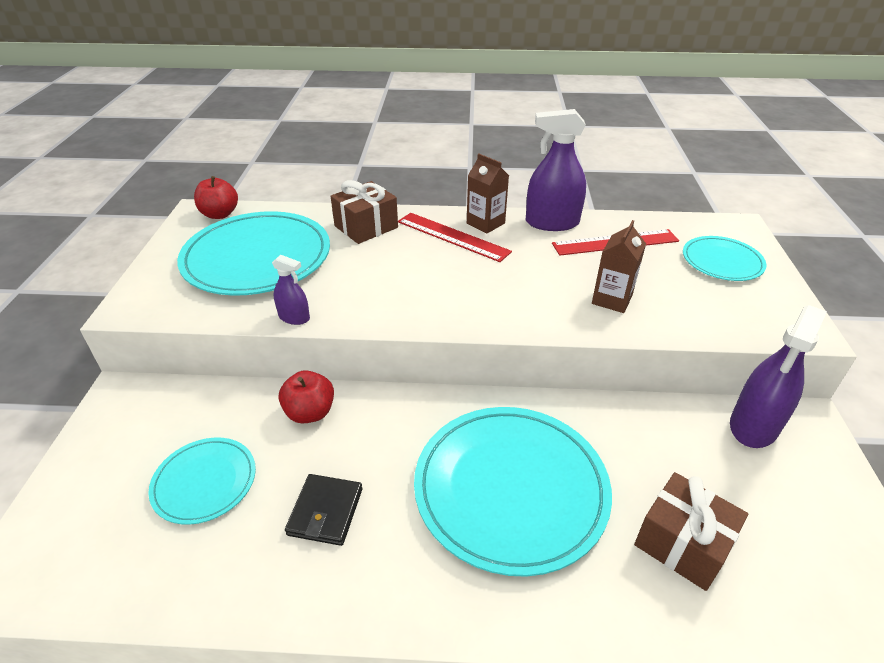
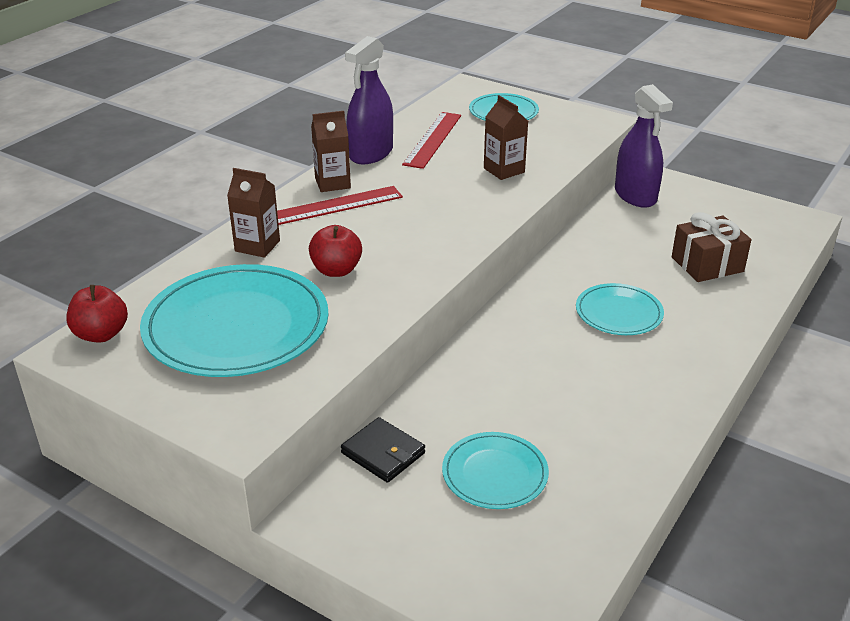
camera: 60 degrees left, 5 degrees down
(294, 317) = (373, 326): purple spray bottle -> none
(310, 412) = (456, 389): red apple -> red apple (336, 270)
(325, 511) = (578, 409): black wallet -> black wallet (383, 453)
(366, 227) = (257, 246): brown gift -> brown carton
(510, 489) = (618, 313): turquoise plate -> turquoise plate, size x0.53

